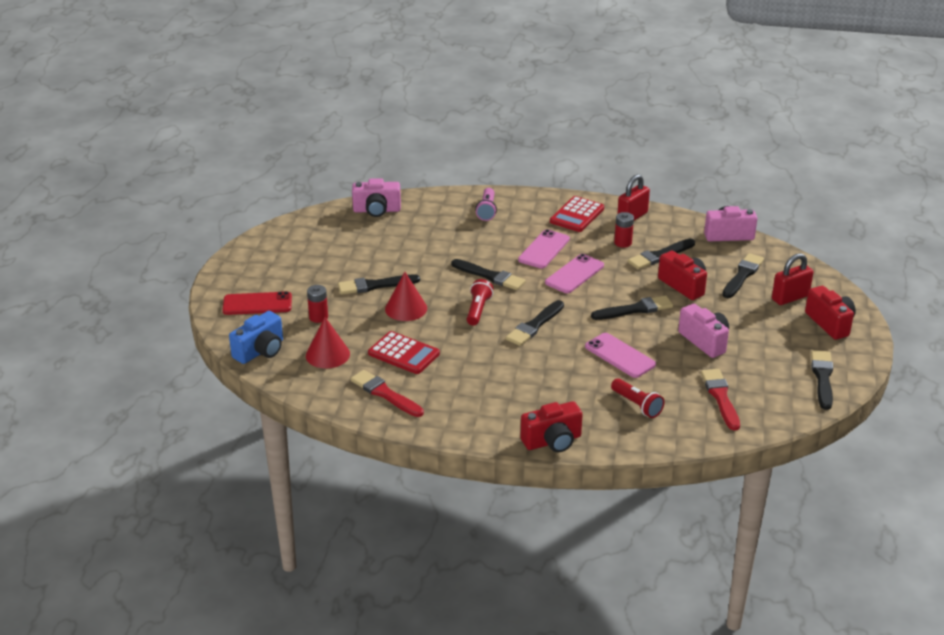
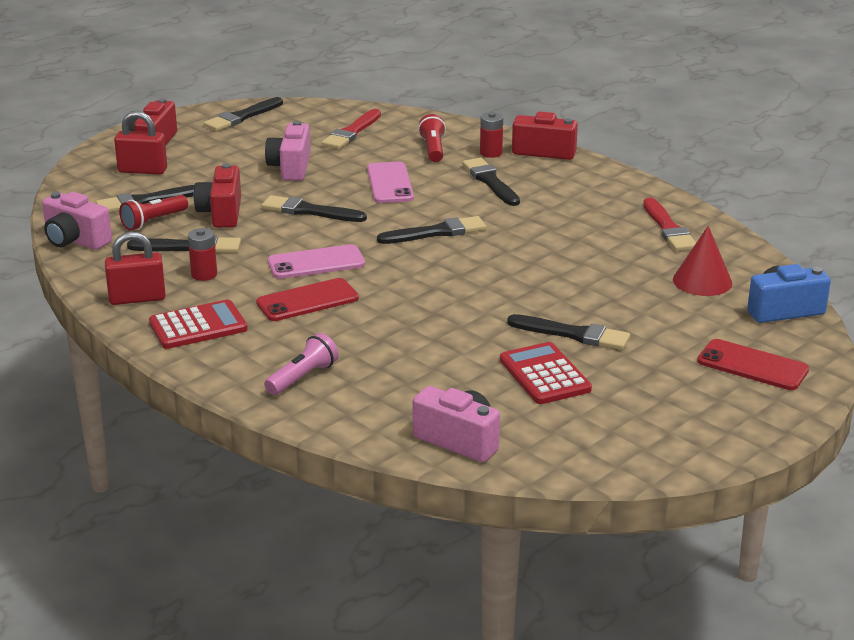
camera: 145 degrees left, 5 degrees down
(318, 317) = (681, 322): red battery -> red battery (491, 153)
(404, 354) = (612, 254): red calculator -> red calculator (544, 375)
(406, 308) = (561, 296): red cone -> none
(478, 310) = (478, 266): red flashlight -> red flashlight (153, 221)
(490, 276) = (416, 295): black brush -> black brush (490, 181)
(544, 249) = (307, 301): pink phone -> red phone

